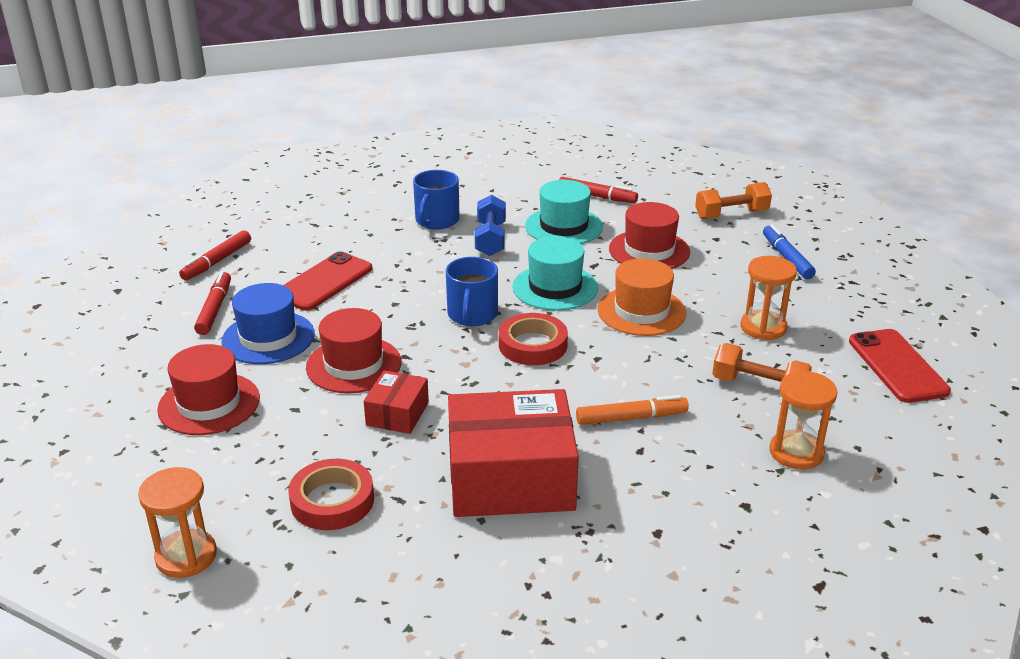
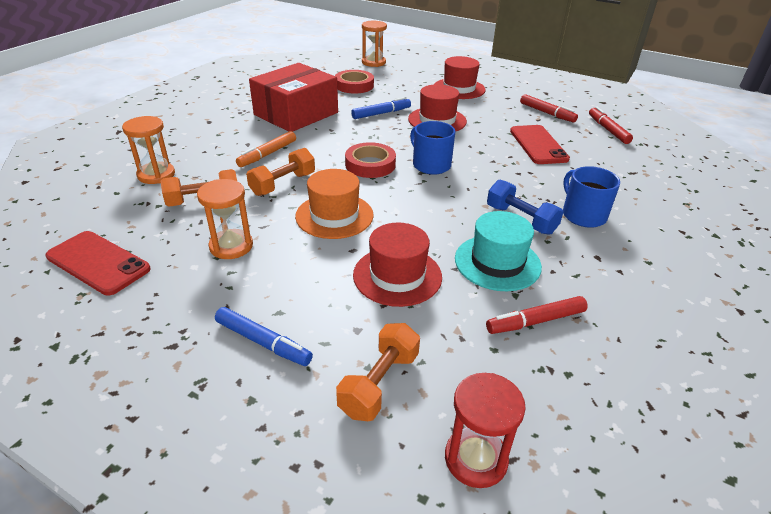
camera: 135 degrees right, 5 degrees up
(268, 338) = (496, 114): blue hat -> none
(397, 414) = (381, 113): red box -> blue marker
(555, 287) = (415, 204): turquoise hat -> none
(655, 367) = (283, 184): none -> orange dumbbell
(714, 178) = (476, 459): none -> red hourglass

